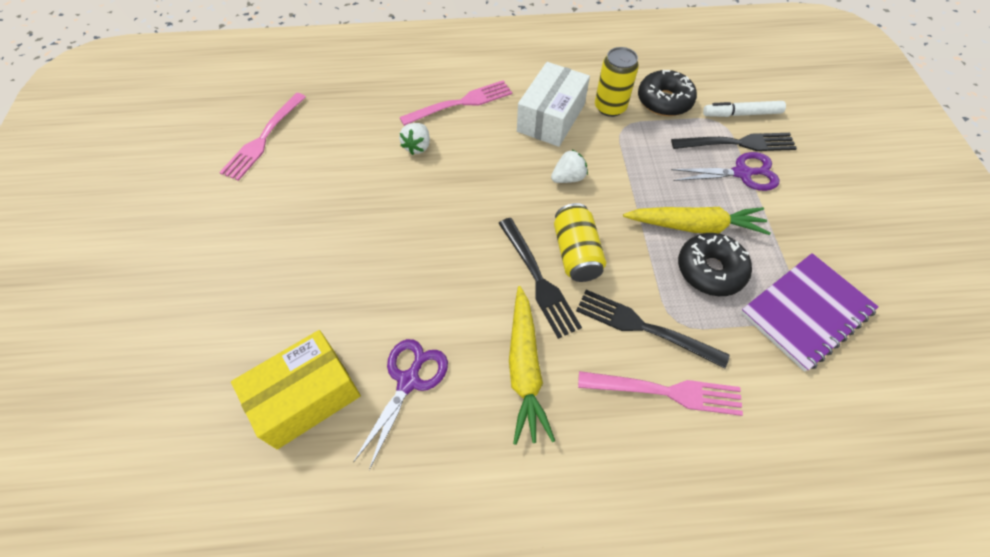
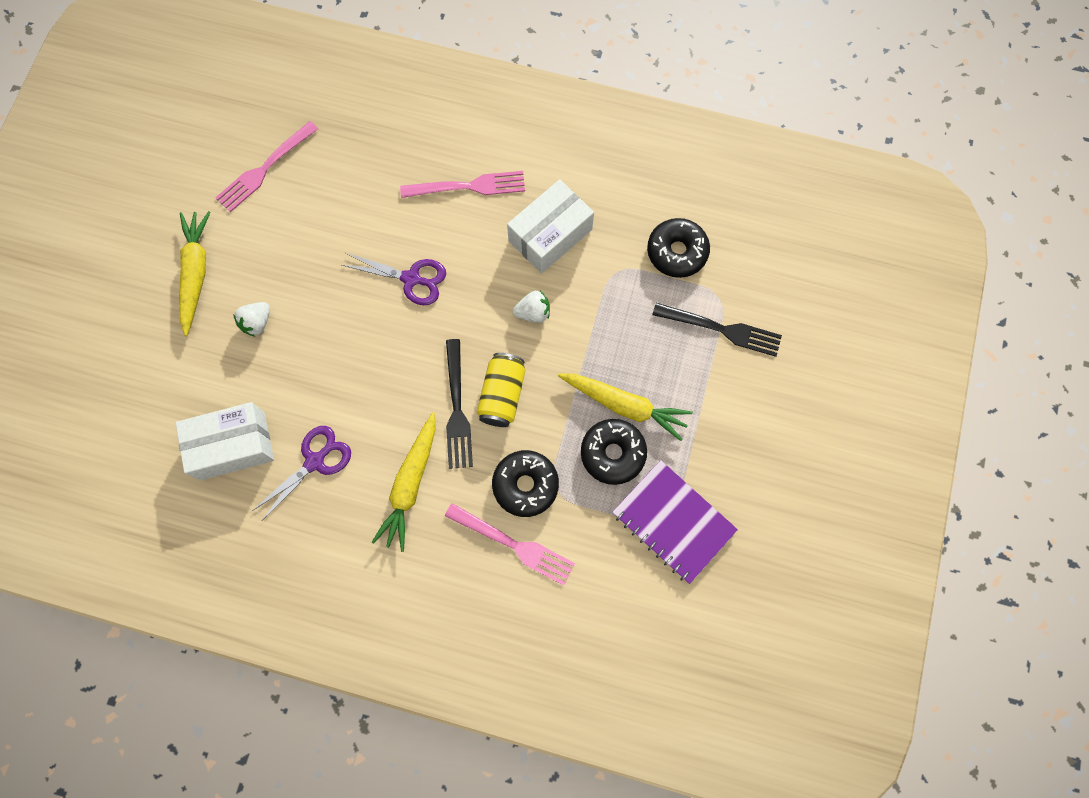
camera: 20 degrees right, 15 degrees up
(215, 241) = (196, 273): none -> yellow carrot
(306, 397) = (232, 446): yellow box -> white box
(417, 146) = (406, 227): white strawberry -> white strawberry (257, 323)
(610, 107) = (616, 242): yellow can -> none
(644, 327) = (525, 485): black fork -> black donut
(741, 114) = (747, 295): white marker -> none
(742, 173) = (704, 365): purple scissors -> purple scissors (411, 279)
(806, 312) = (673, 522): purple notebook -> purple notebook turned 60 degrees clockwise

